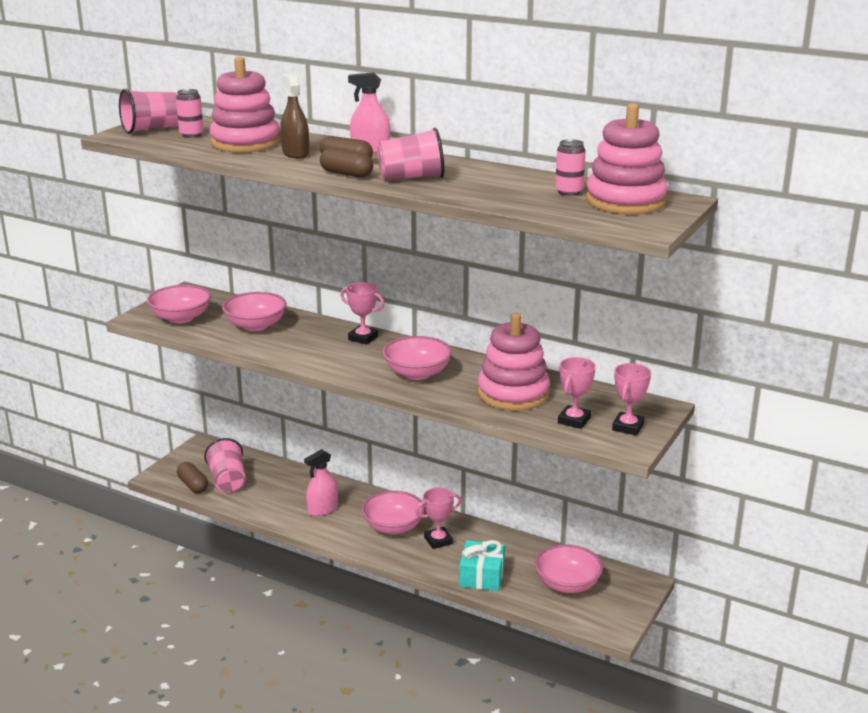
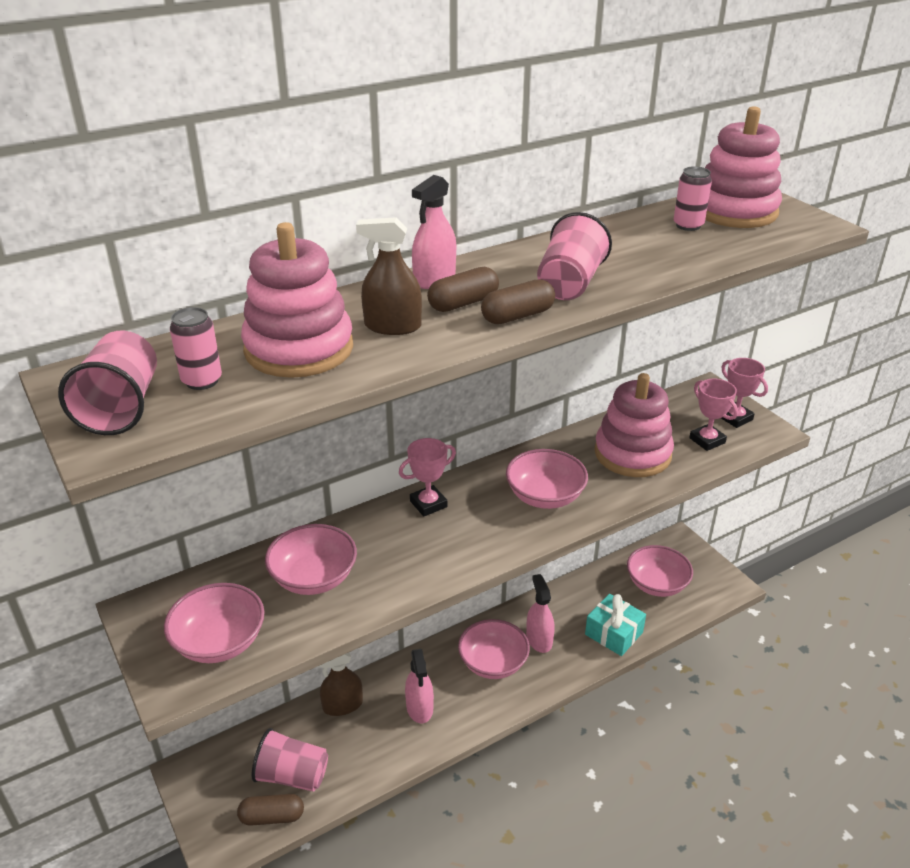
camera: 60 degrees left, 10 degrees up
(298, 478) = (342, 705): none -> brown spray bottle
(438, 541) = (539, 639): pink trophy -> pink spray bottle

